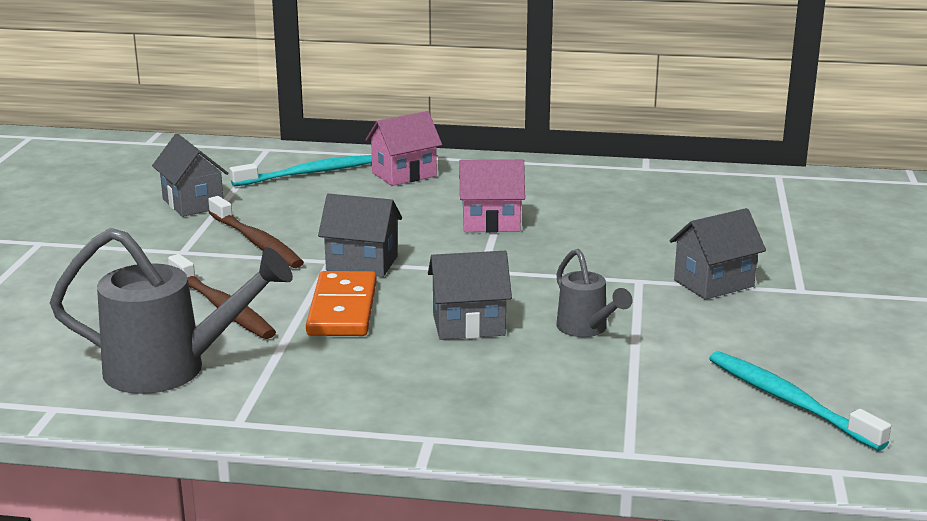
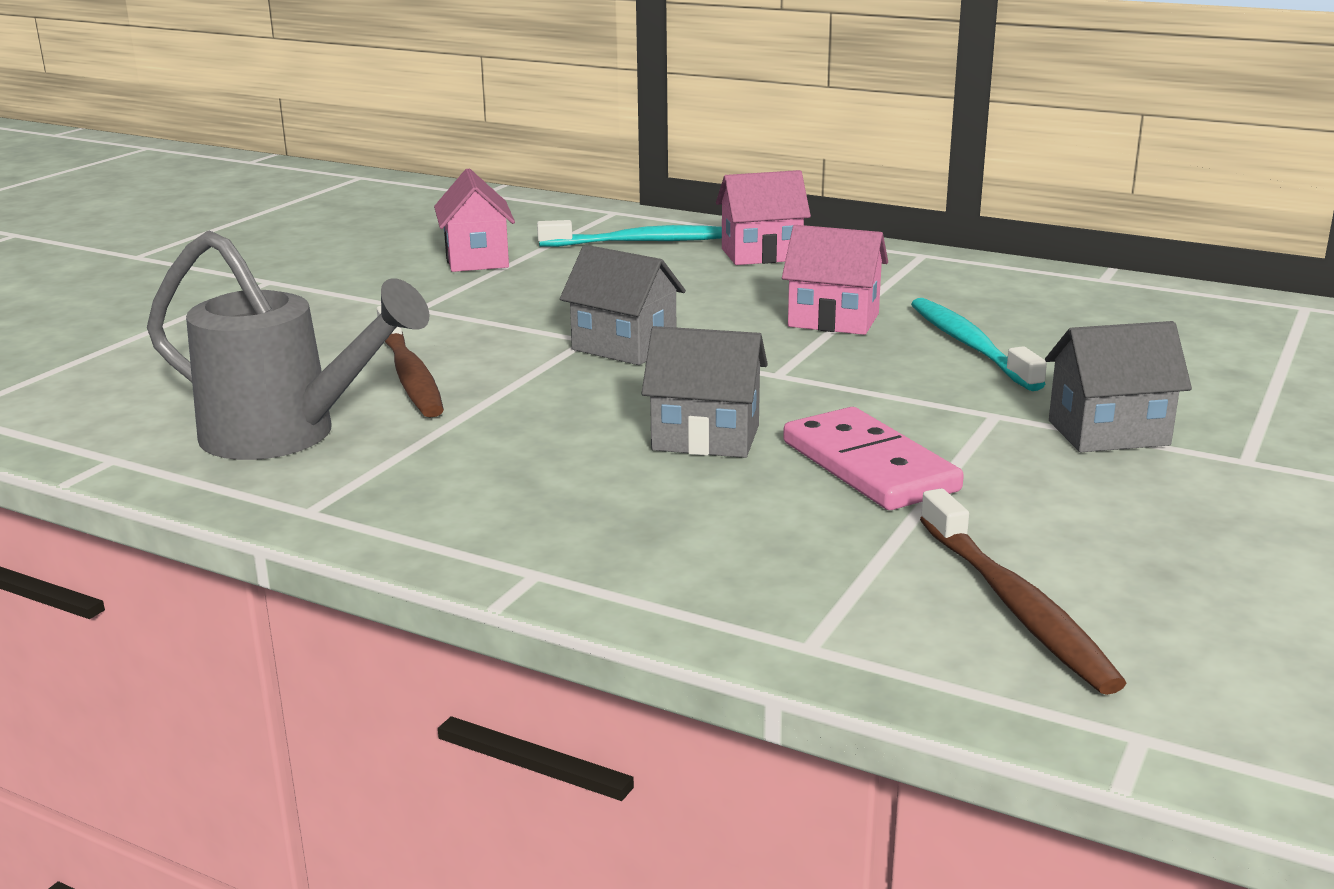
camera: 20 degrees right, 0 degrees up
(193, 203) = (477, 259): grey house -> pink house
(256, 242) = (514, 308): brown toothbrush -> brown toothbrush (1015, 606)
(343, 309) = (555, 396): orange domino -> none
(586, 329) = (869, 466): grey watering can -> pink domino
(789, 401) = (1124, 614): turquoise toothbrush -> turquoise toothbrush (970, 345)

